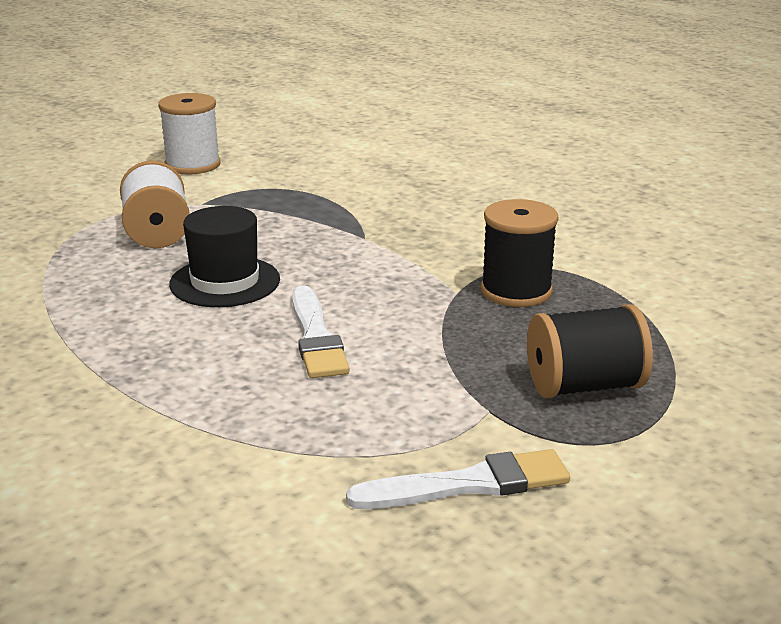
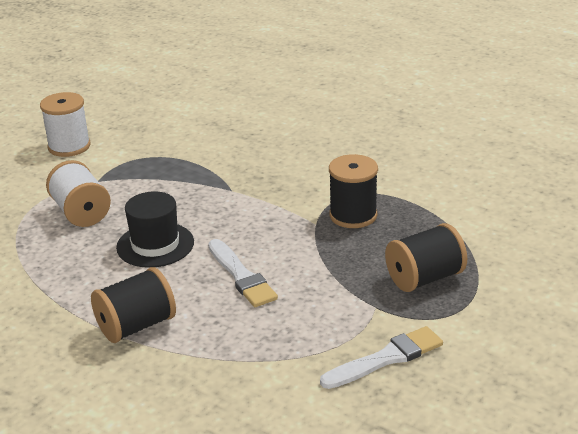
camera: 15 degrees left, 5 degrees up
(134, 372) = (136, 326): none -> black spool

